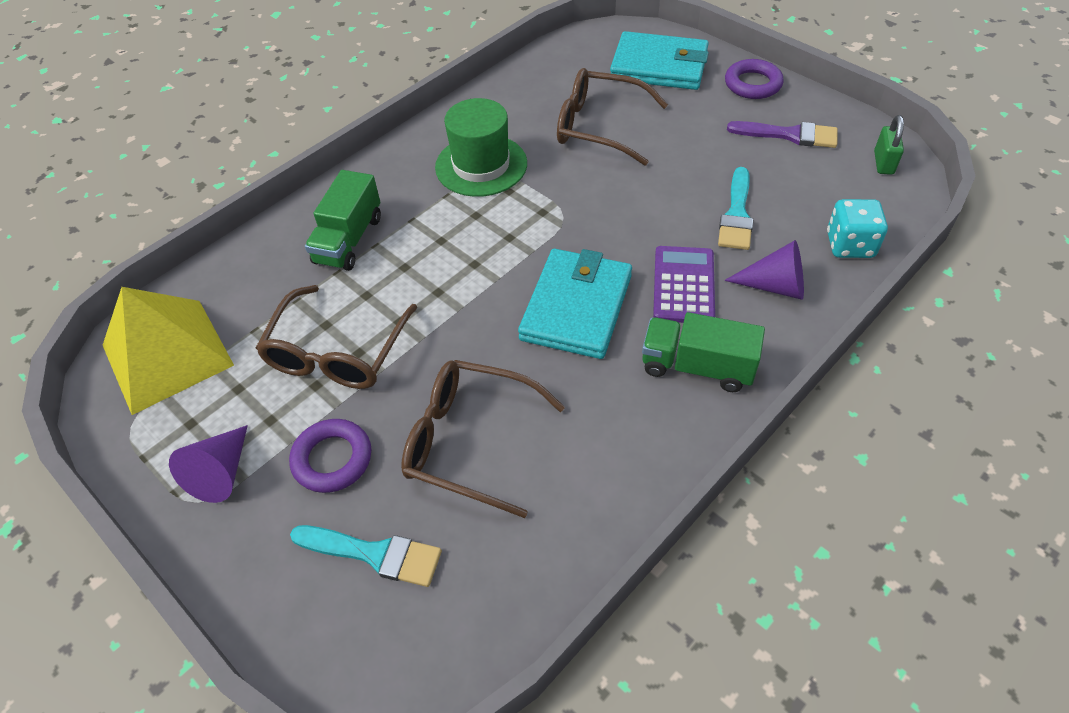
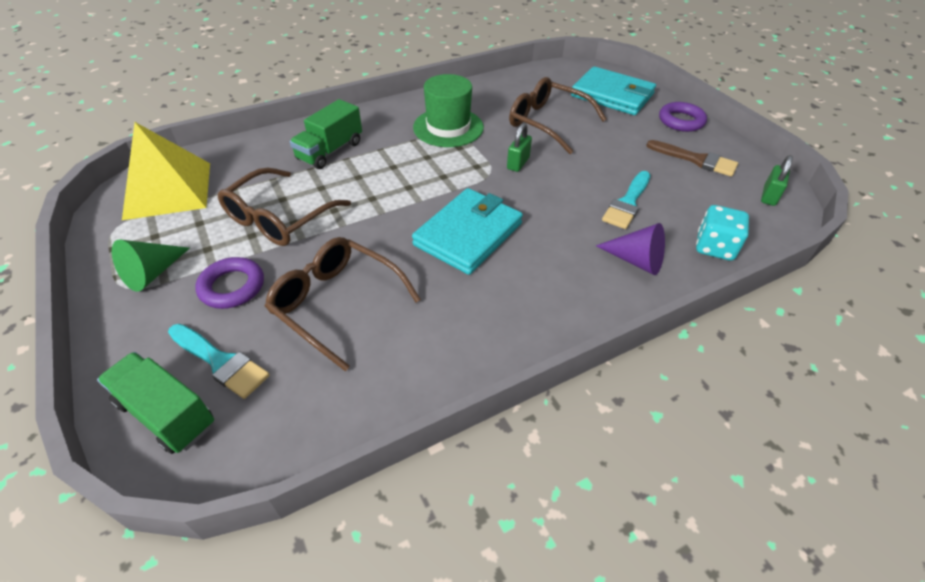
camera: 15 degrees right, 5 degrees down
(221, 473) = (152, 273): purple cone -> green cone
(590, 194) = (518, 163): none -> green padlock
(683, 285) = (560, 241): purple calculator -> none
(697, 367) = (543, 301): green truck -> green truck (167, 414)
(789, 135) = (696, 160): purple brush -> brown brush

